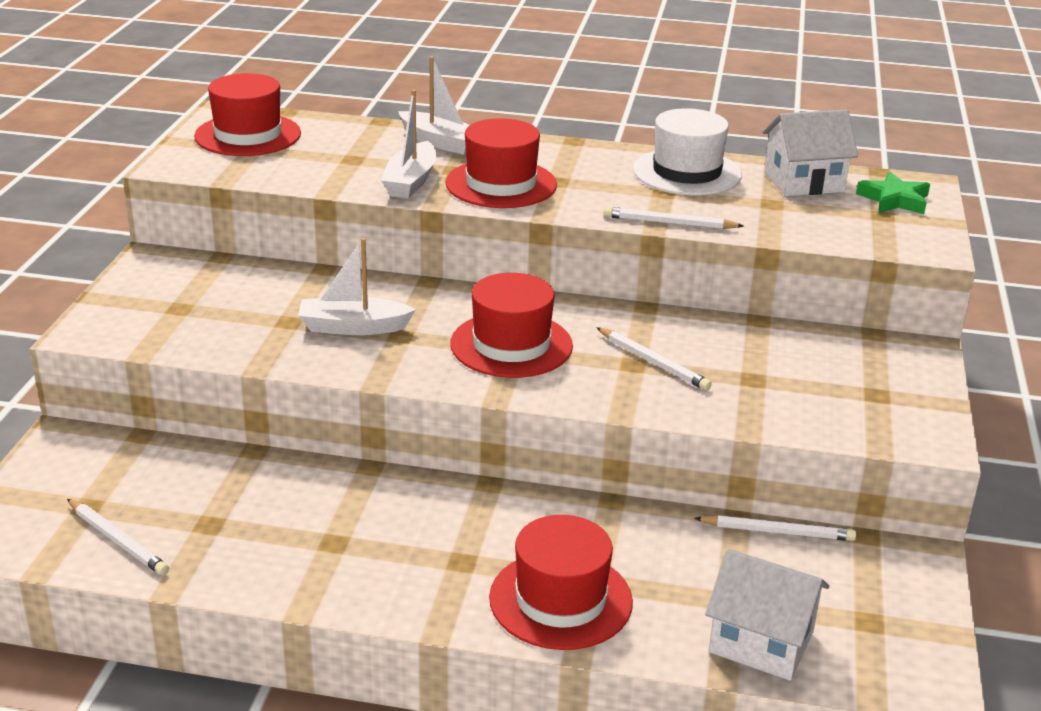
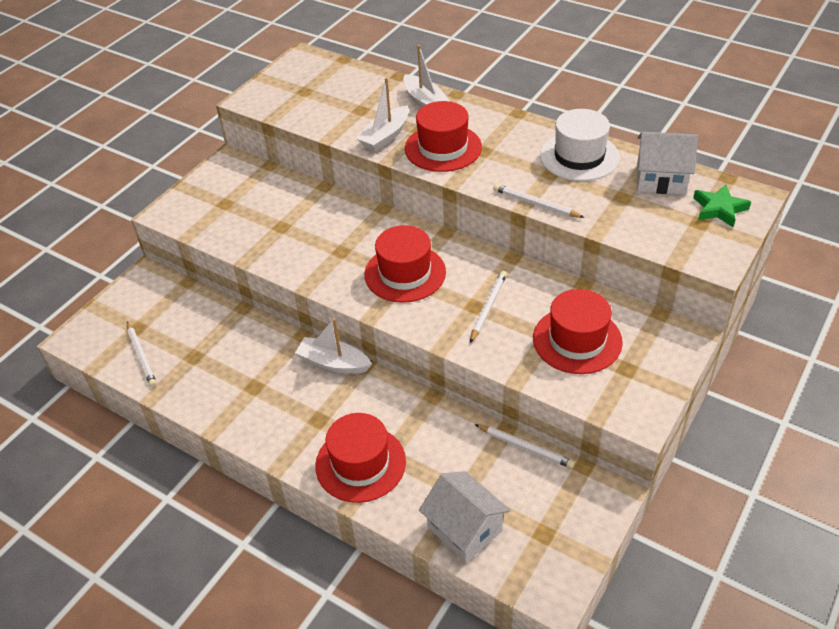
camera: 25 degrees right, 15 degrees up
(248, 135) = (307, 78): red hat -> red hat (577, 340)
(353, 327) = (316, 239): white boat -> white boat (333, 363)
(653, 362) = (488, 307): white pencil -> white pencil turned 135 degrees counterclockwise

